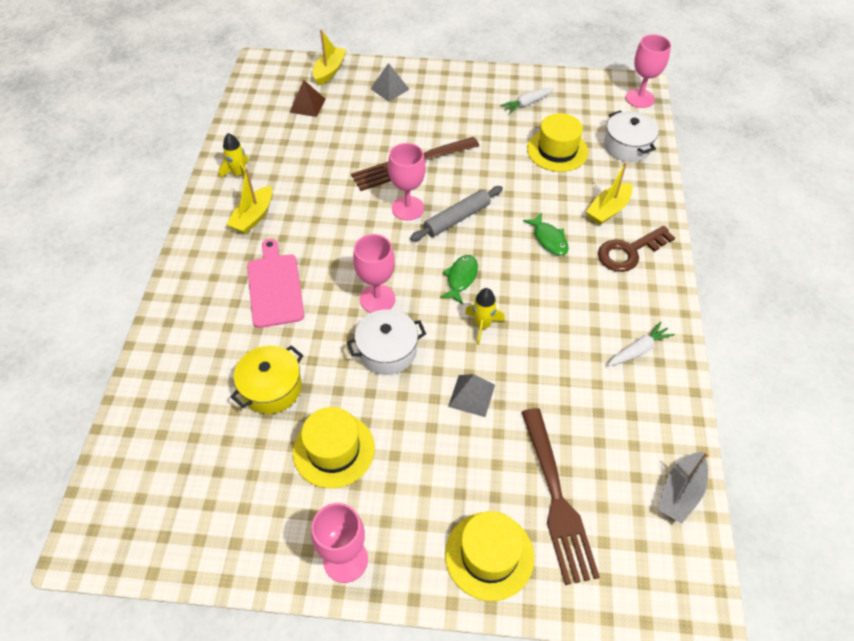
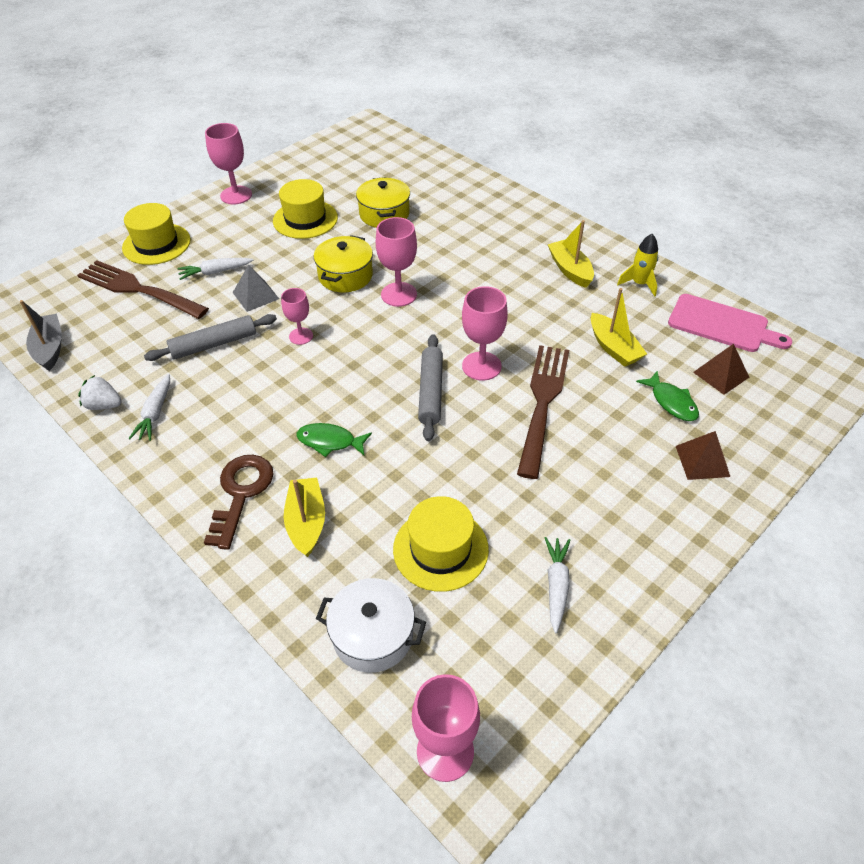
camera: 130 degrees right, 5 degrees down
(275, 287) = (474, 250): pink cutting board -> pink cutting board (722, 324)
(329, 71) = (783, 425): yellow boat -> yellow boat (613, 348)
(387, 351) = (345, 276): white pot -> yellow pot
(389, 89) = (702, 461): grey pyramid -> brown pyramid
(461, 278) = (360, 352): green fish -> green fish (671, 402)
(475, 456) = (215, 272): none -> white carrot
(482, 325) = (301, 336): yellow rocket -> pink goblet
(548, 374) = (214, 344): none -> grey rolling pin
(670, 389) = (104, 405): none -> white strawberry

